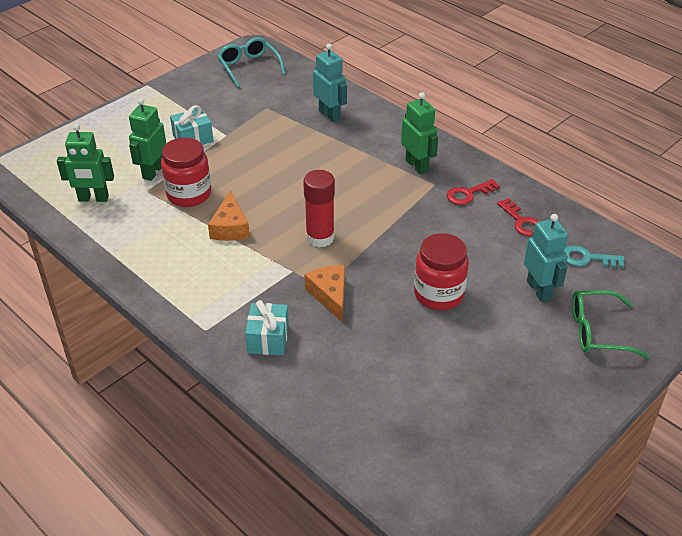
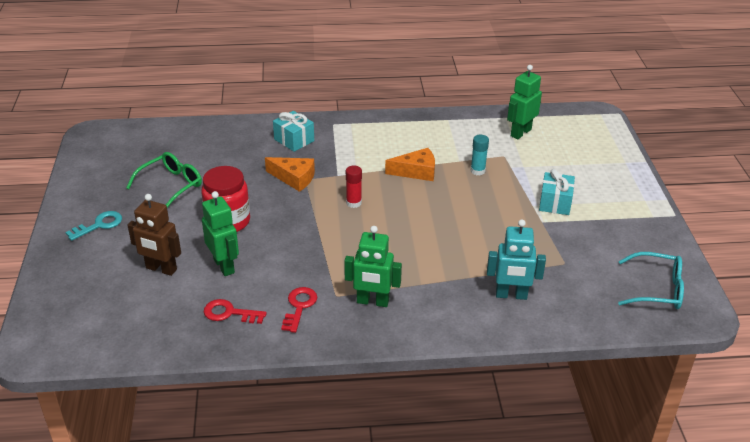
camera: 130 degrees right, 5 degrees down
(153, 171) = (527, 167): green robot -> green robot (224, 266)
(189, 194) = (477, 171): red jar -> turquoise glue stick
(230, 227) = (416, 171): orange cheese -> orange cheese turned 135 degrees clockwise
(320, 237) = (353, 203): red glue stick -> red glue stick, size x0.60
(539, 290) = (161, 269): turquoise robot -> brown robot
(587, 258) = (145, 318): turquoise key -> turquoise key (99, 225)
(598, 331) = (92, 269): green glasses -> green glasses (170, 186)

